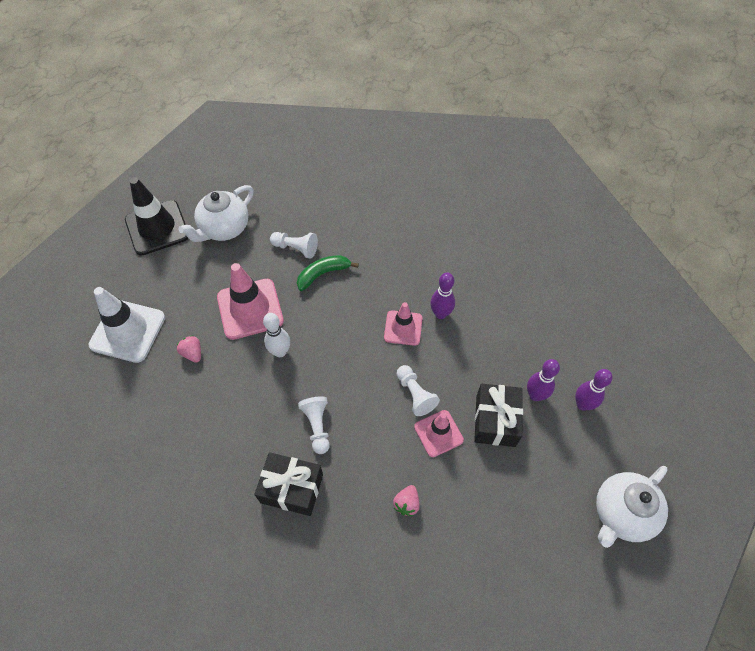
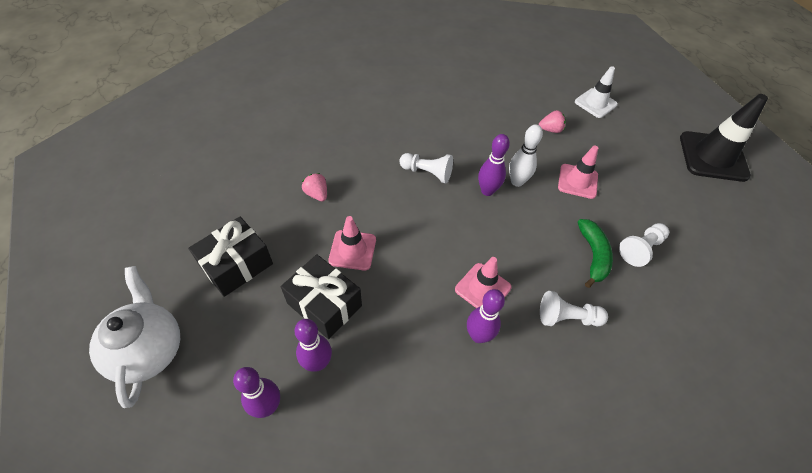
camera: 120 degrees right, 5 degrees down
(128, 331) = (595, 103): white traffic cone -> white traffic cone, size x0.60
(224, 228) = (694, 203): white teapot -> none
(250, 309) = (577, 181): pink traffic cone -> pink traffic cone, size x0.60
(291, 488) = (389, 136): black gift -> black gift (237, 265)
(306, 368) = (487, 191): none -> purple bowling pin
(415, 394) = (403, 255): white pawn -> white pawn (567, 317)

